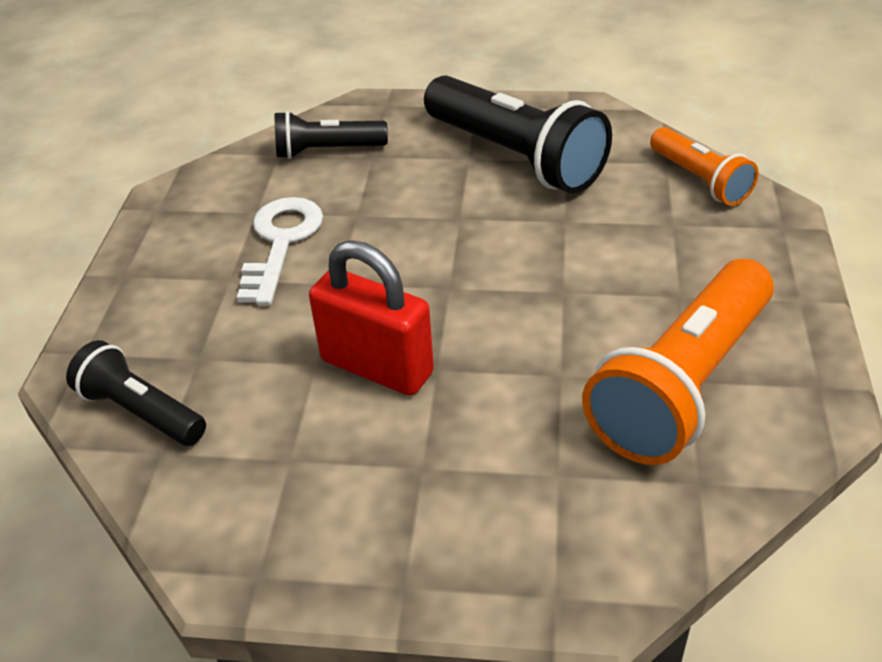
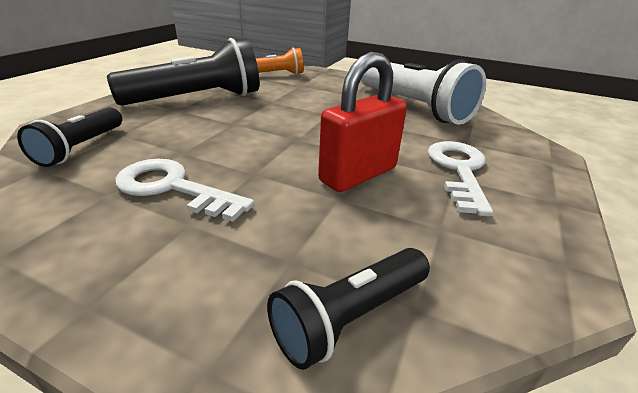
camera: 75 degrees left, 10 degrees down
(444, 468) = (459, 170): none -> white key
(681, 384) = (412, 107): orange flashlight -> white flashlight

